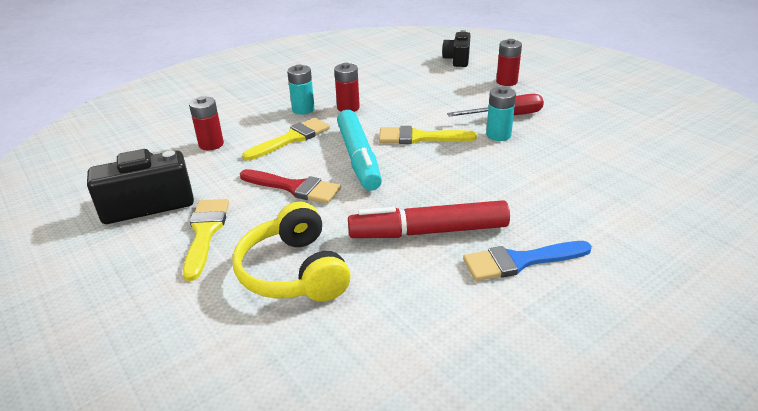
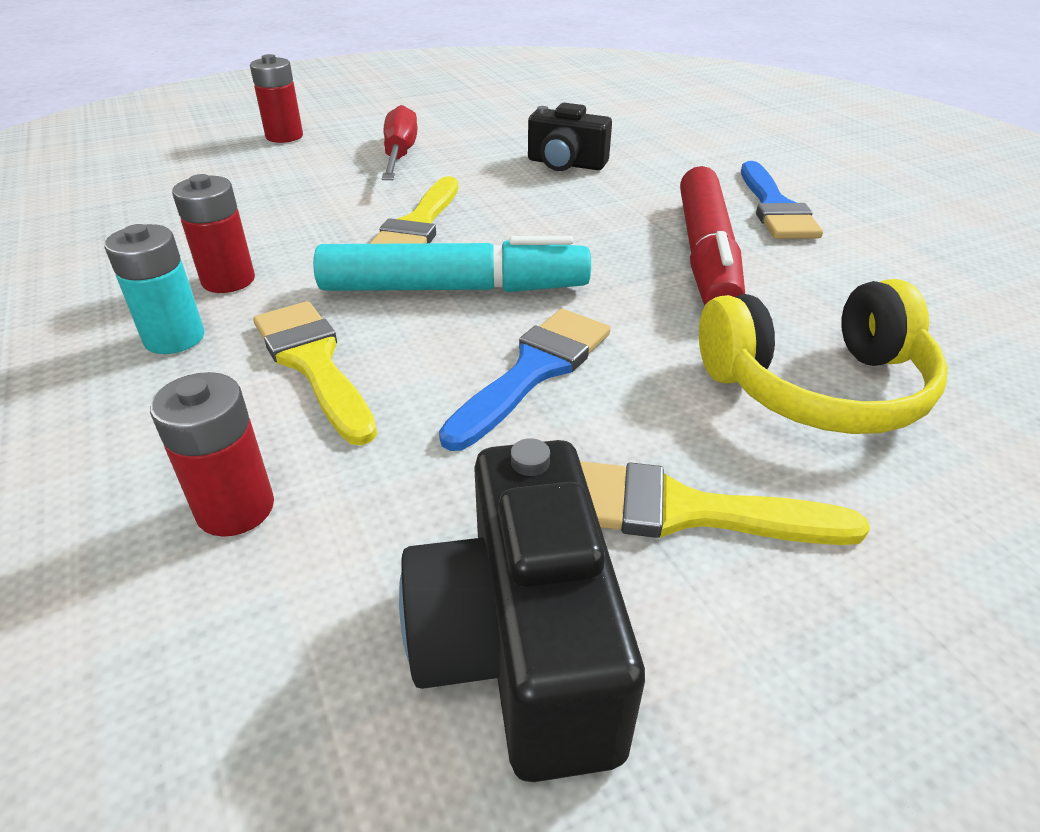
camera: 80 degrees left, 5 degrees up
(294, 187) = (534, 371): red brush -> blue brush
(457, 59) = (146, 155): black camera -> black camera (566, 164)
(498, 135) = (455, 169): turquoise battery -> none

